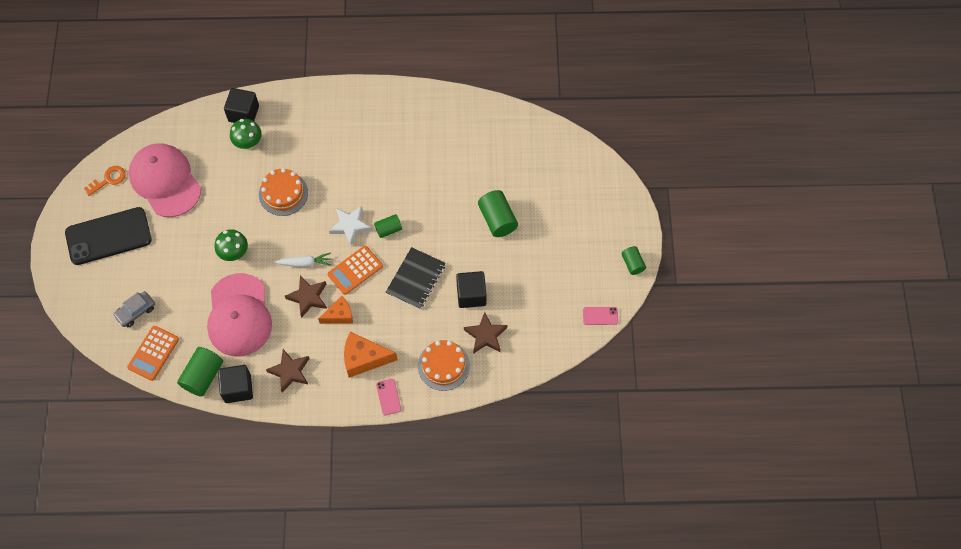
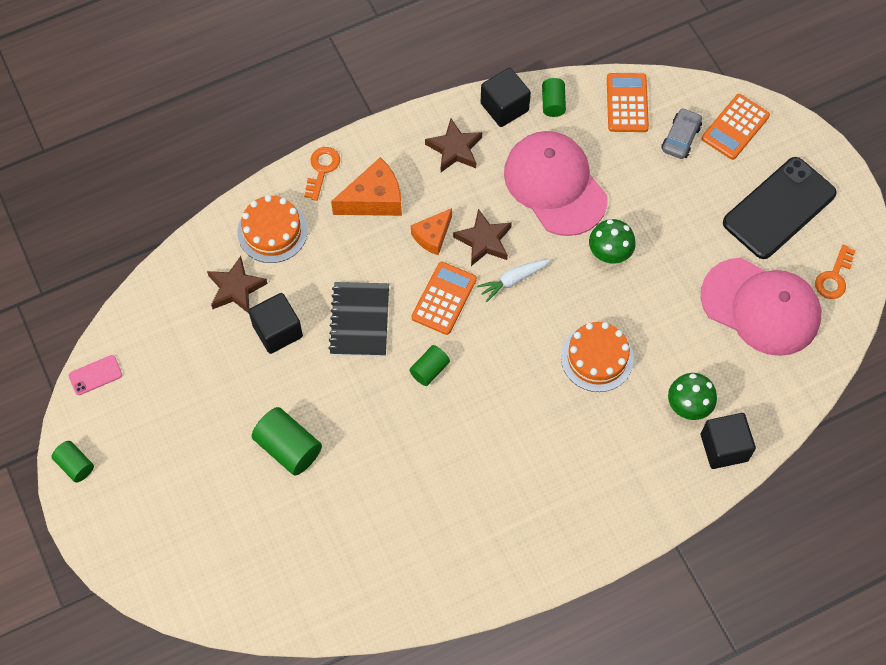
camera: 155 degrees right, 0 degrees up
(95, 303) = (735, 127): none -> orange calculator
(203, 376) = (553, 103): green cylinder -> green cylinder, size x0.60
(350, 226) = (483, 352): white star -> none
(388, 397) = (322, 169): pink phone -> orange key

